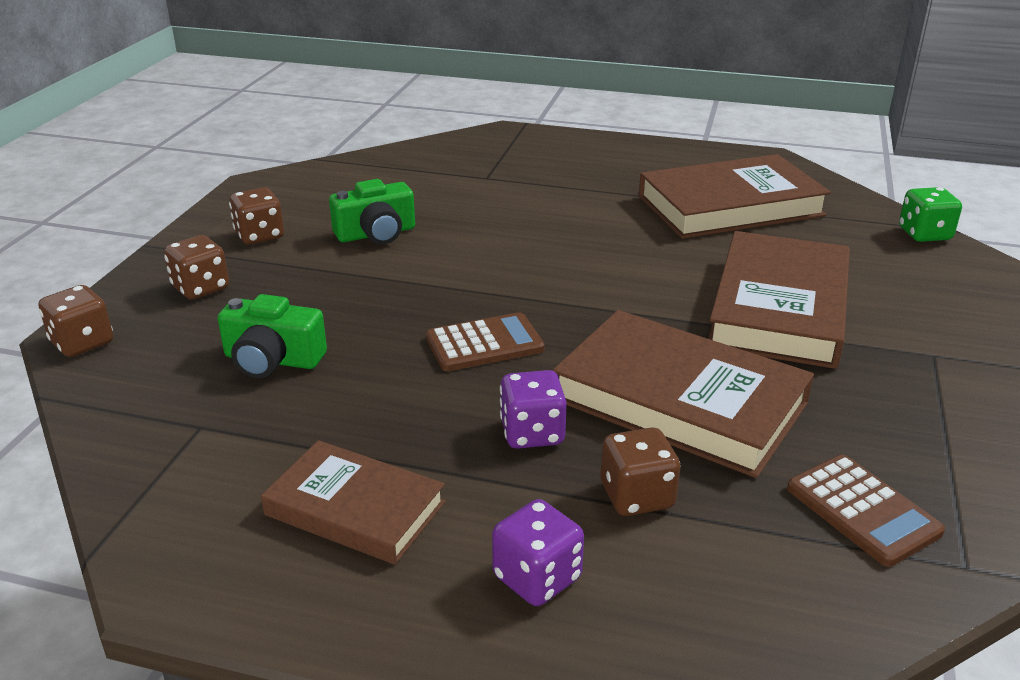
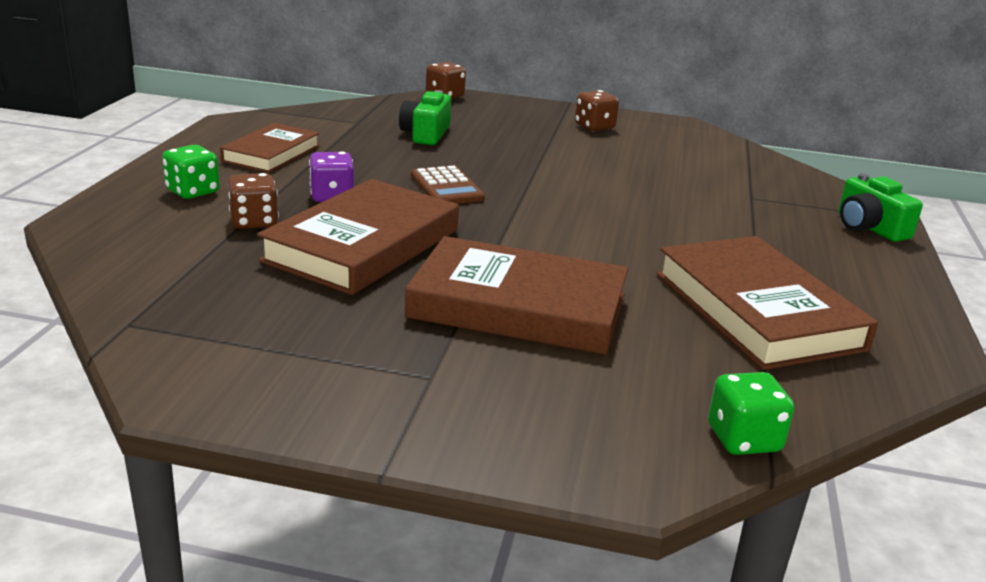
camera: 85 degrees right, 5 degrees down
(201, 288) = (513, 116): brown dice -> none
(376, 234) = (612, 158): green camera -> green camera (869, 227)
(537, 578) = (193, 192): purple dice -> green dice
(862, 510) = (207, 295): brown calculator -> none

